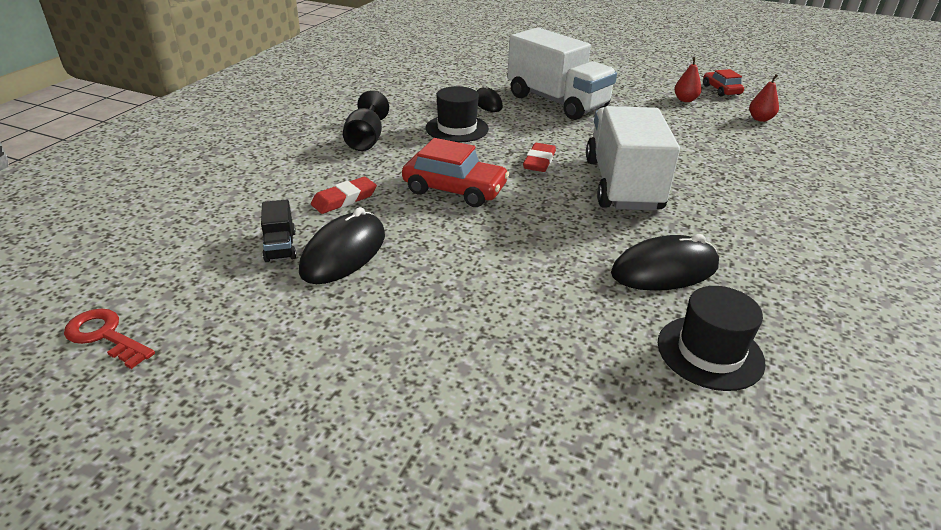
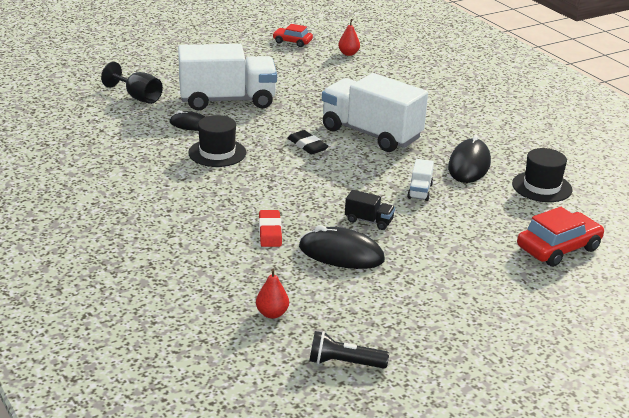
camera: 55 degrees left, 5 degrees down
(105, 336) = (344, 363): red key -> black flashlight
(280, 246) = (306, 274): black truck -> black truck (368, 221)
(344, 253) = (341, 254): black mouse -> black mouse turned 45 degrees counterclockwise
(366, 140) = (185, 193): black goblet -> black goblet (138, 97)
(455, 189) = (307, 188): red car -> red car (558, 248)
(539, 161) = (307, 145): red eraser -> black eraser
(547, 256) = (420, 191): none -> white truck
(685, 100) = (289, 60): red pear -> red pear (272, 314)

